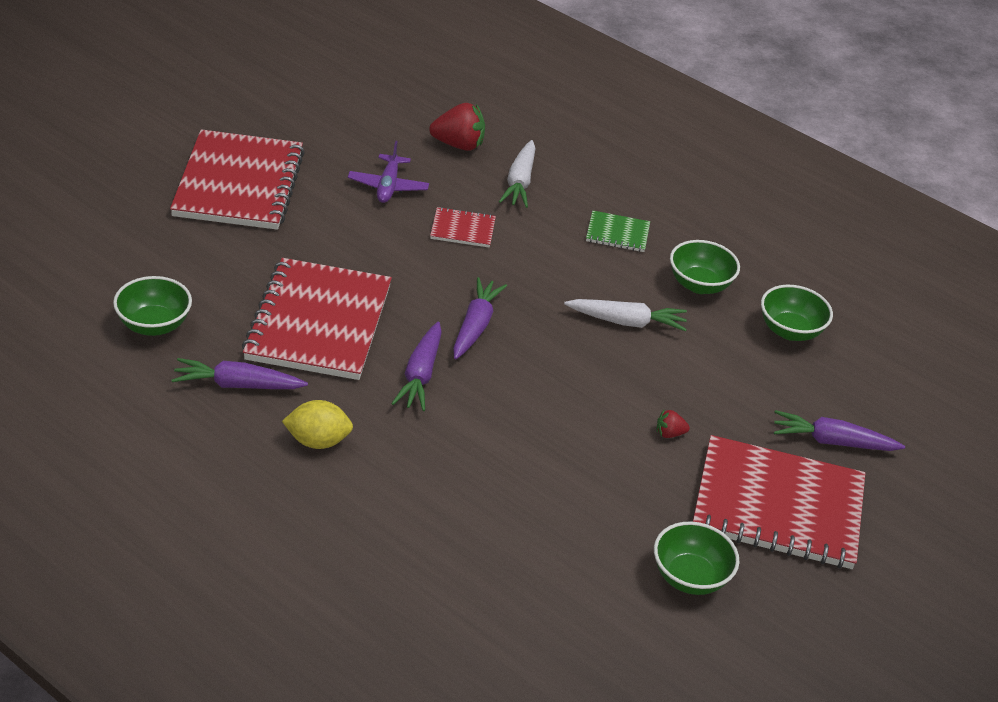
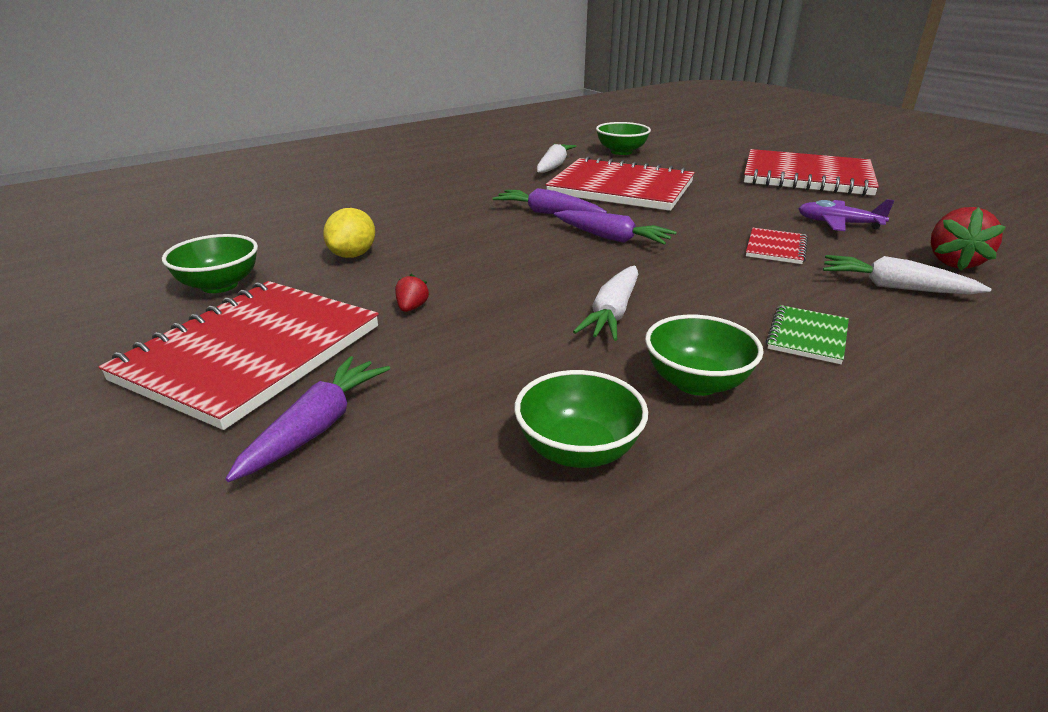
camera: 110 degrees right, 10 degrees down
(237, 385) = (553, 166): purple carrot -> white carrot
(317, 441) = (486, 181): yellow lemon -> yellow lemon (353, 255)

